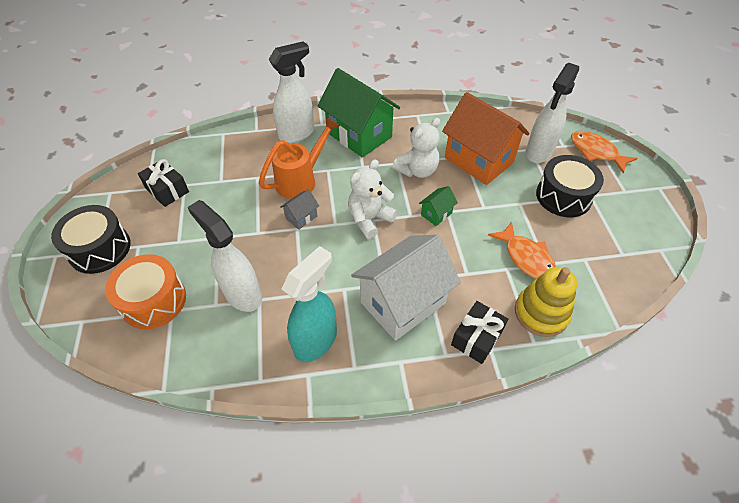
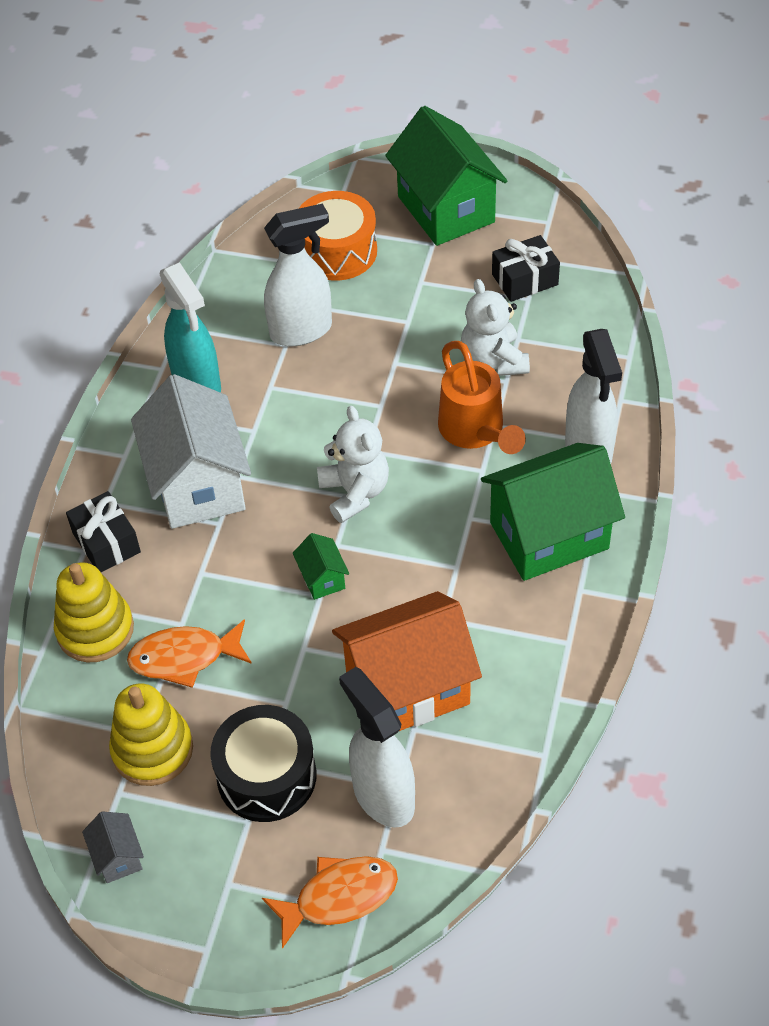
camera: 115 degrees right, 0 degrees up
(100, 249) = (446, 209): black drum -> green house
(301, 217) = (398, 415): grey house -> grey house (118, 857)
(417, 170) = (425, 588): white teddy bear -> white teddy bear (493, 361)
(588, 249) = (152, 749): none -> yellow stacking toy

